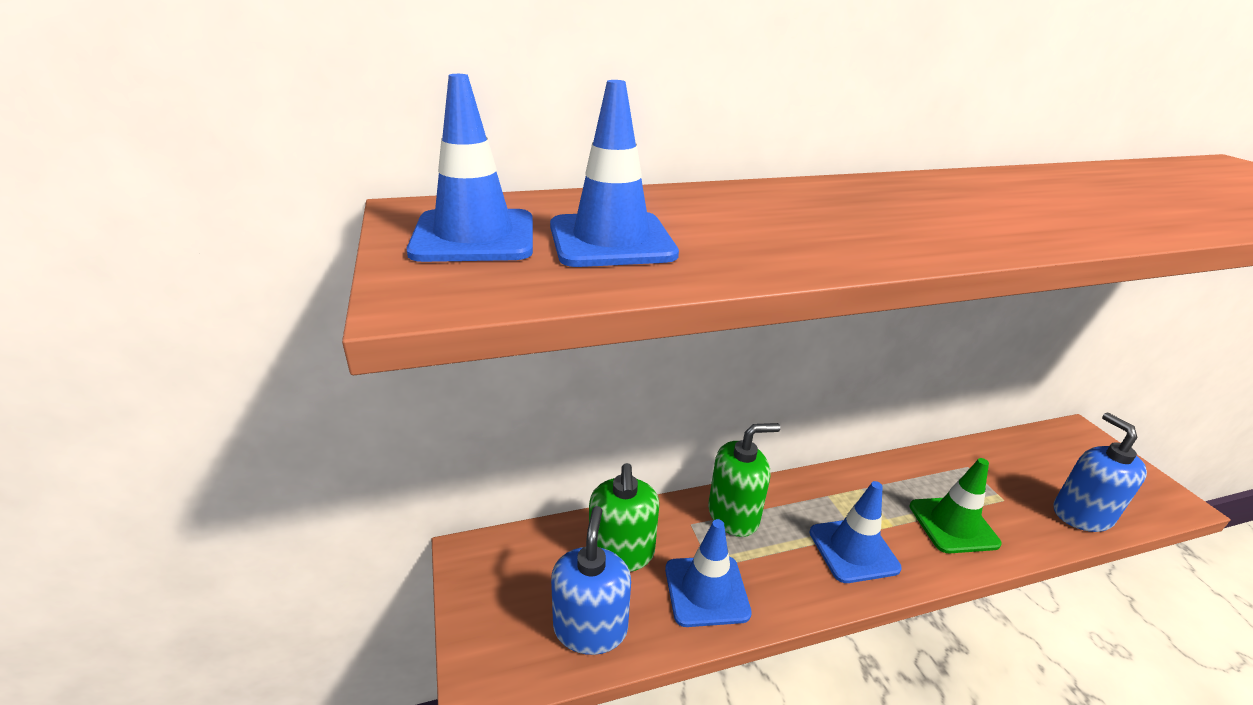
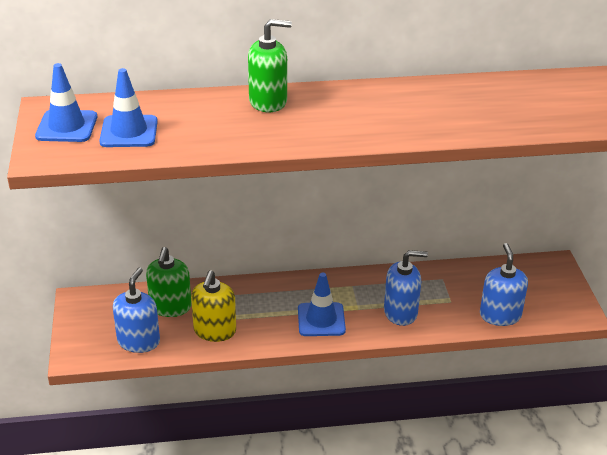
camera: 10 degrees right, 5 degrees up
(706, 590) = (214, 331): blue traffic cone -> yellow soap dispenser
(733, 515) = (252, 293): green soap dispenser -> green soap dispenser (268, 101)
(953, 525) = (400, 312): green traffic cone -> blue soap dispenser

